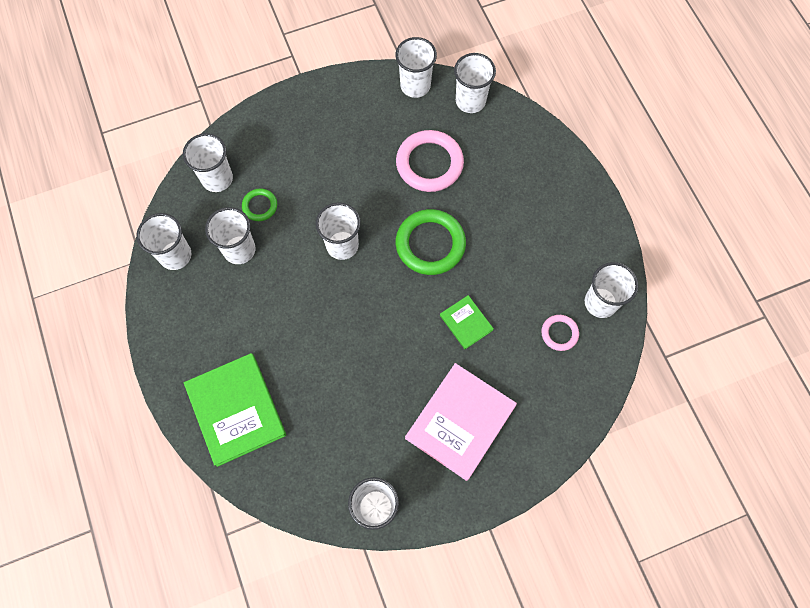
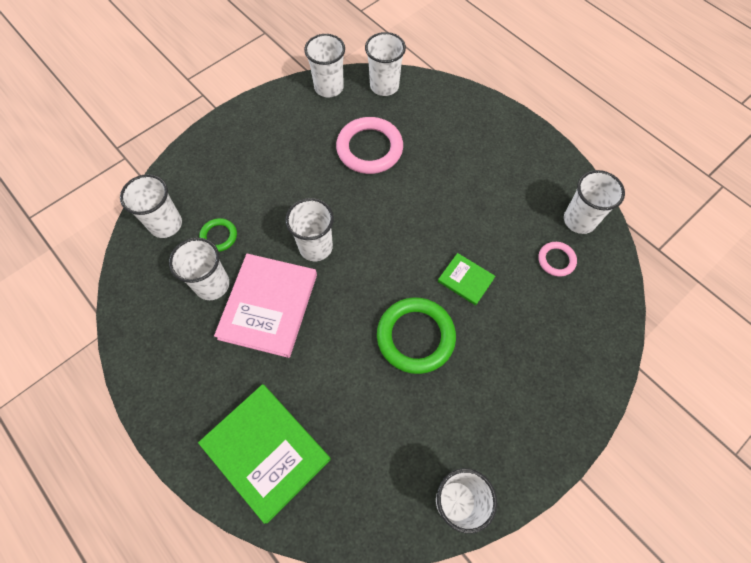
camera: 20 degrees left, 5 degrees down
(175, 255) = (145, 312): white cup -> none
(430, 244) = (400, 219): green ring -> green ring (415, 337)
(460, 422) = (502, 378): pink book -> pink book (268, 306)

